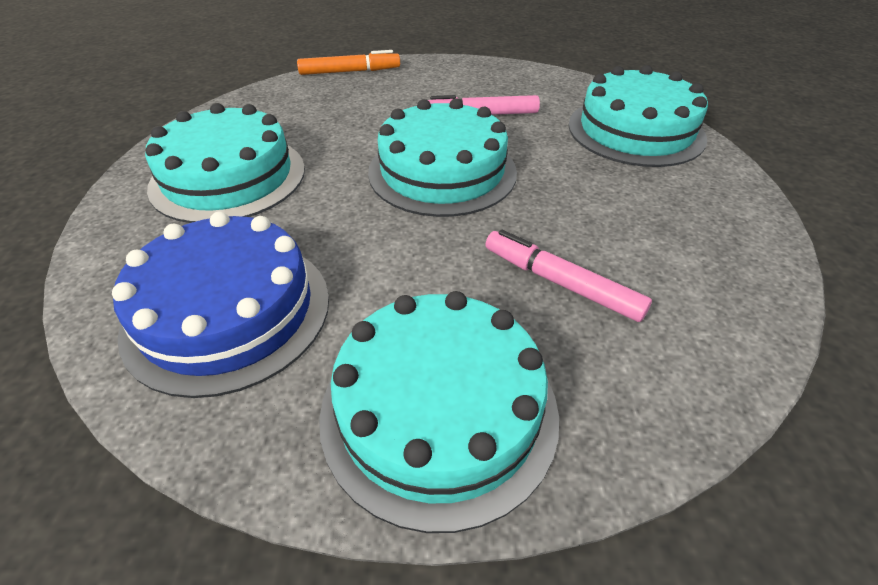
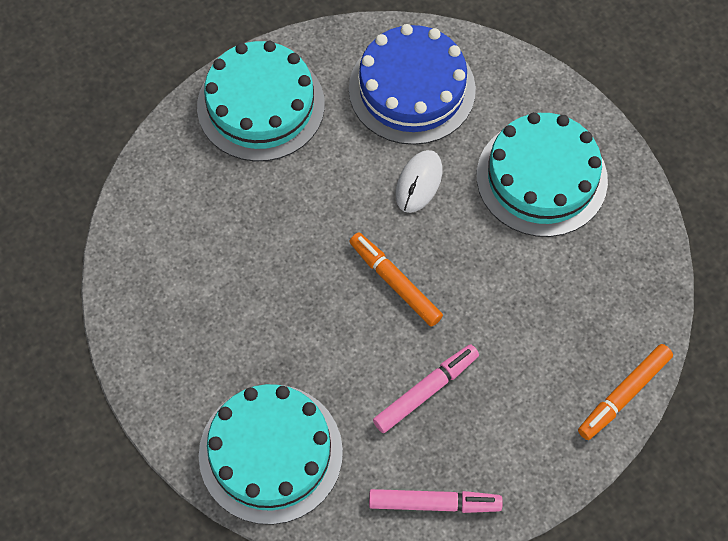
camera: 145 degrees right, 20 degrees up
(337, 224) = (419, 183): none -> white mouse
(442, 171) = (395, 283): turquoise cake -> orange marker
(560, 283) = (244, 219): pink marker -> pink marker (434, 503)

